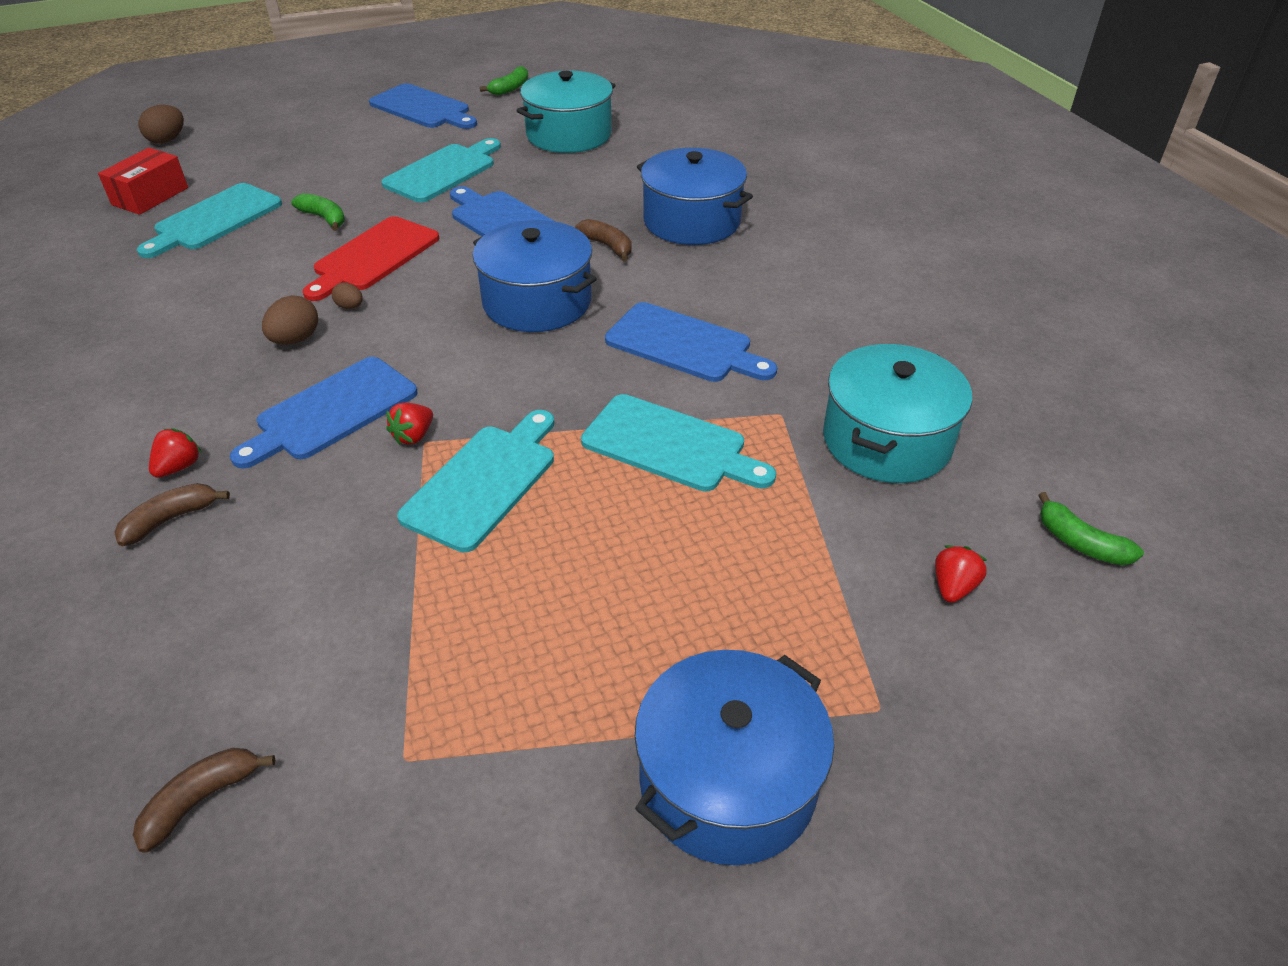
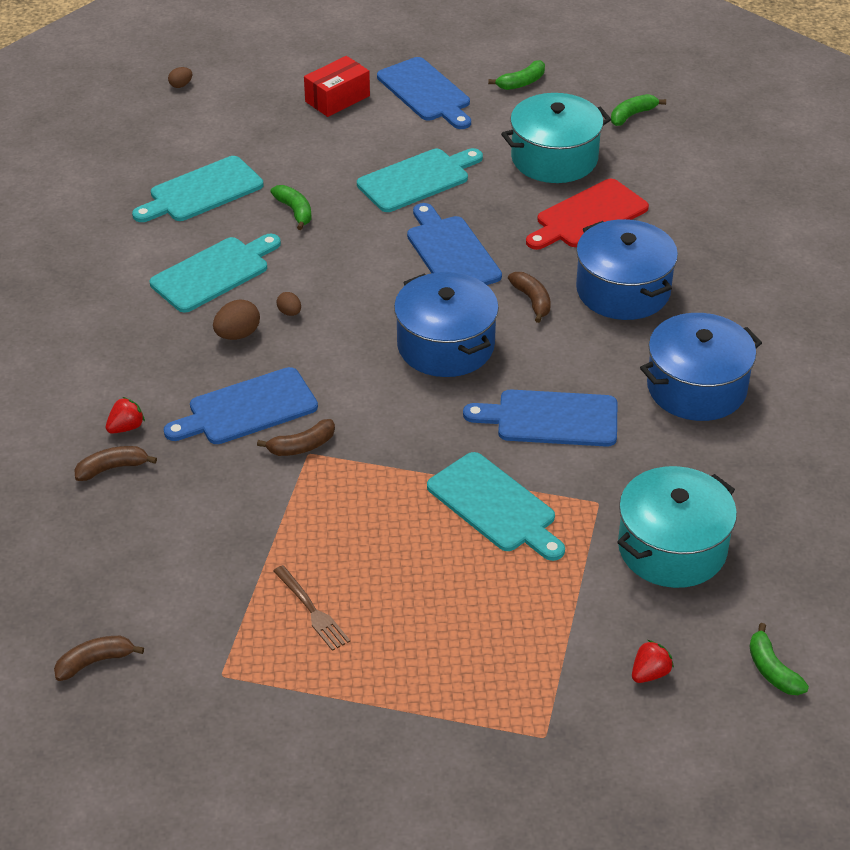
camera: 20 degrees right, 0 degrees up
(150, 196) = (153, 152): red box -> red box (337, 98)
(167, 140) = (181, 85): brown egg -> brown egg, size x0.59
(373, 257) = (324, 264): red cutting board -> red cutting board (588, 216)
(413, 436) = (302, 446): red strawberry -> brown banana
(484, 482) = (341, 498): turquoise cutting board -> turquoise cutting board (214, 273)
(501, 629) = (312, 611): none -> brown fork
(623, 95) = (632, 115): none -> green banana
(684, 345) = (551, 419): blue cutting board -> blue cutting board turned 135 degrees clockwise
(727, 781) = (418, 748): blue pot -> blue pot (696, 387)

